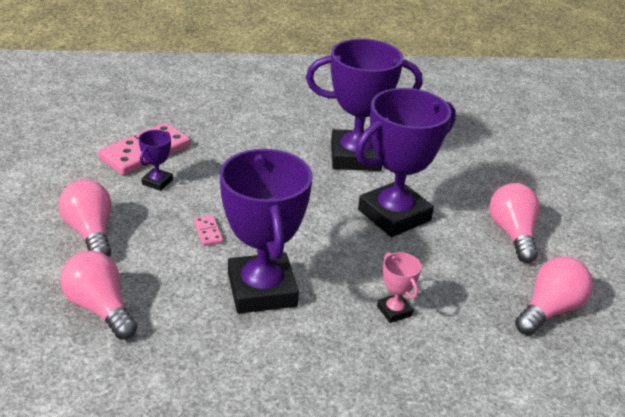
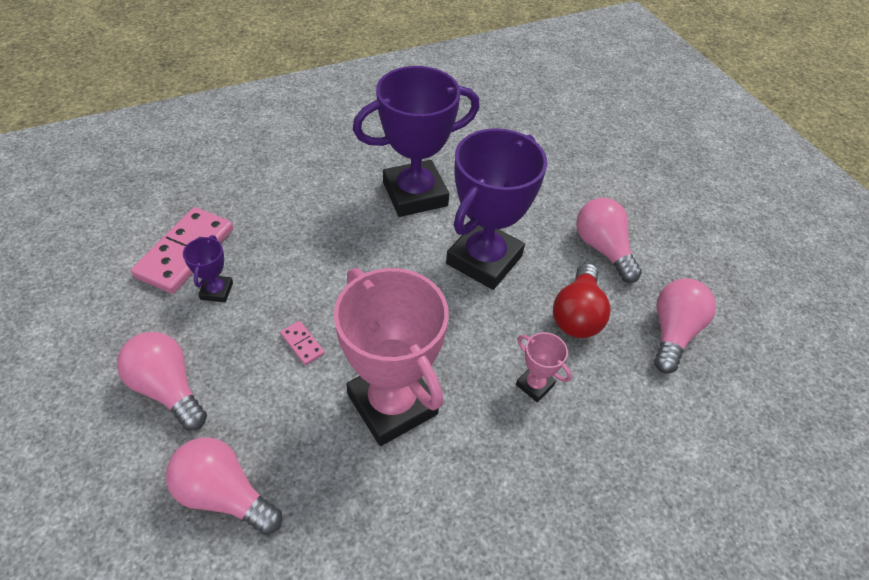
camera: 20 degrees left, 15 degrees up
(262, 290) = (392, 404): purple trophy -> pink trophy
(461, 273) = (577, 314): none -> red light bulb

